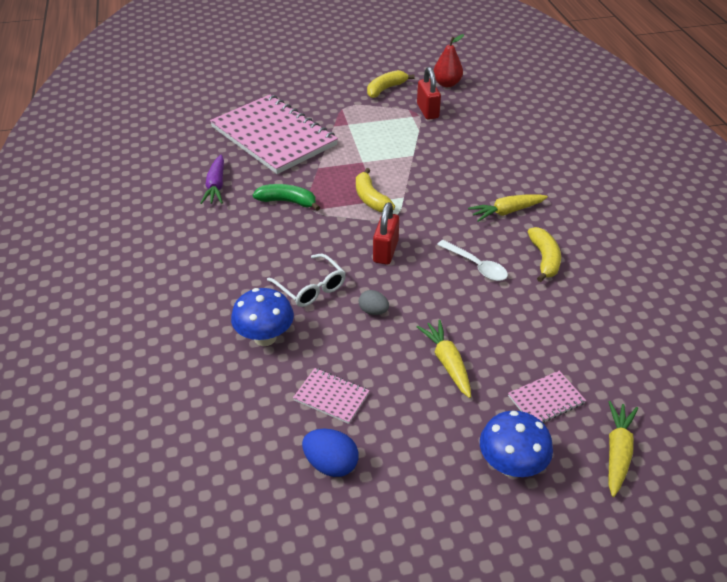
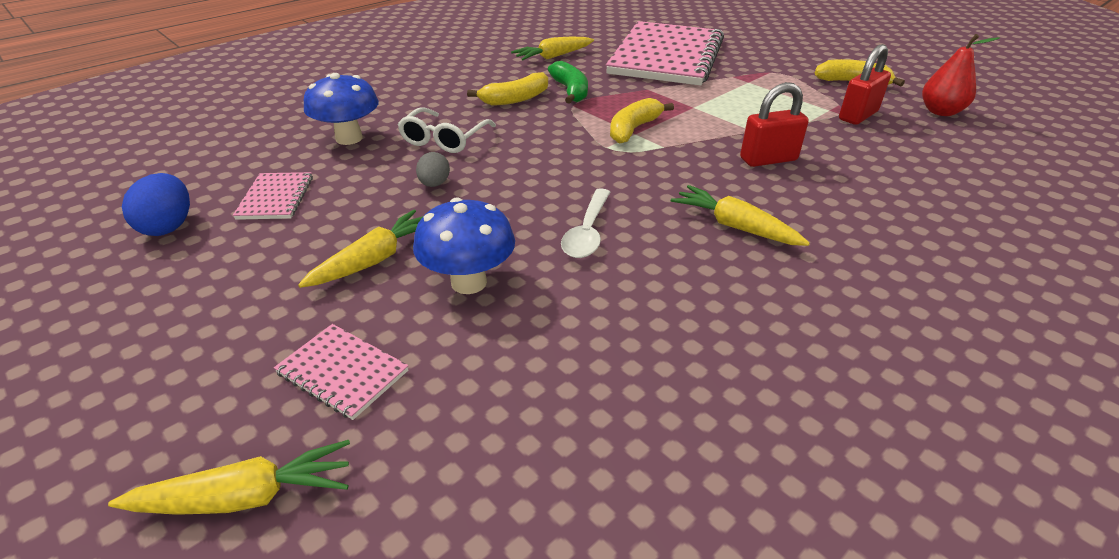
camera: 60 degrees right, 5 degrees down
(216, 186) = (553, 56): purple carrot -> yellow carrot
(385, 251) = (548, 163): red padlock -> red padlock (768, 159)
(511, 465) = (190, 370): blue mushroom -> blue mushroom (469, 282)
(544, 259) = (667, 288): yellow banana -> yellow banana (515, 99)

